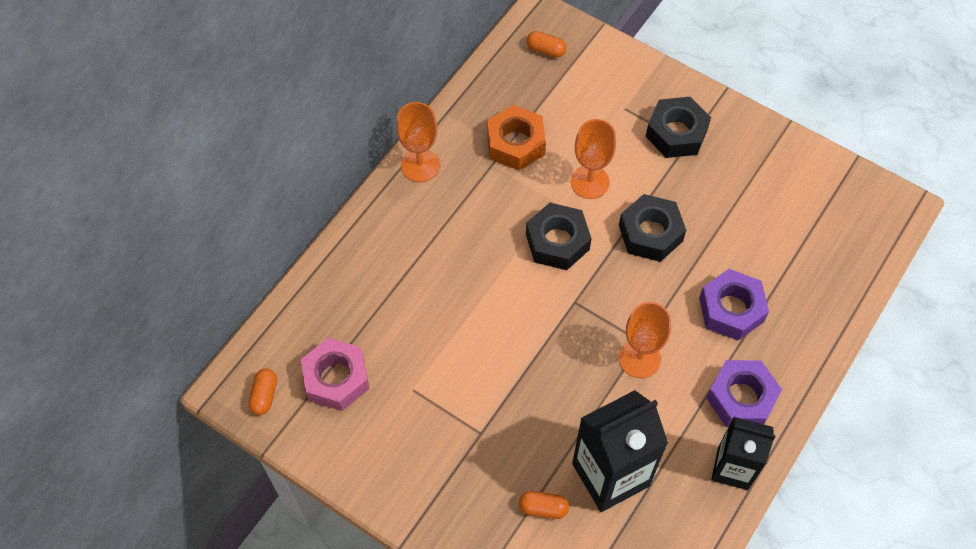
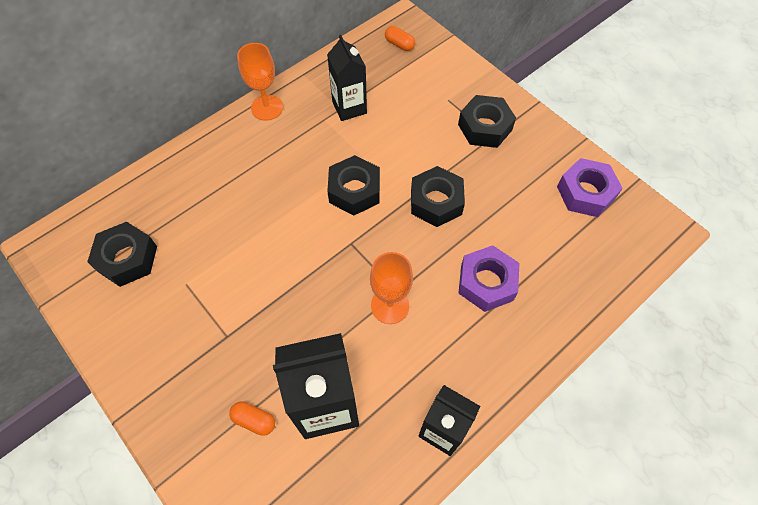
camera: 15 degrees right, 0 degrees up
(264, 395) = (64, 258): orange capsule -> none
(336, 378) = (127, 258): pink nut -> black nut
(515, 143) = (349, 107): orange nut -> black carton
(590, 182) = (399, 149): orange goblet -> none
(741, 398) = (471, 365): purple nut -> purple nut (585, 193)

